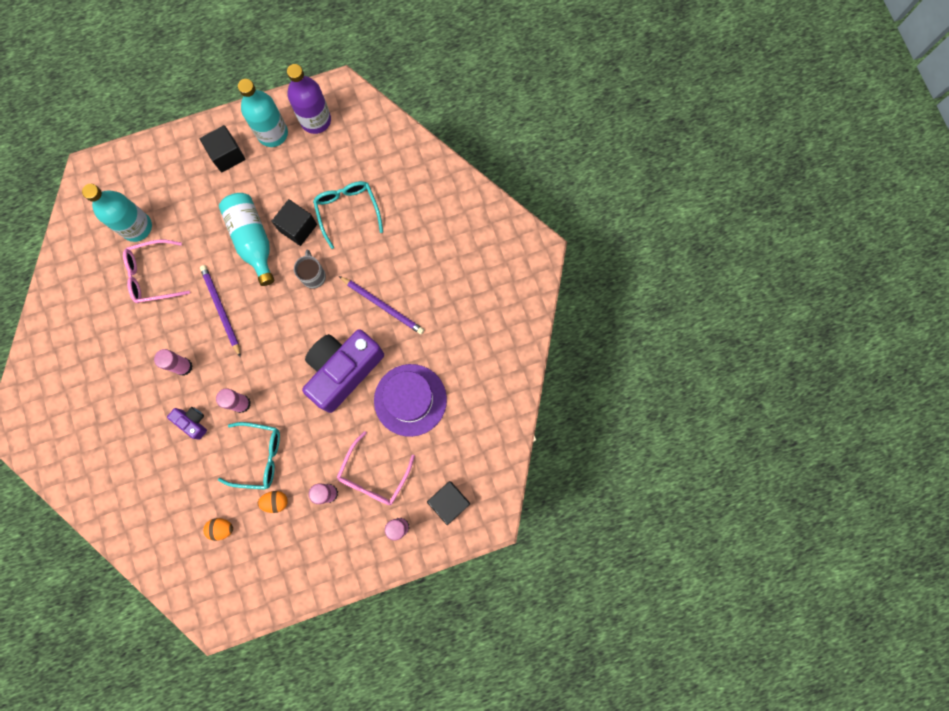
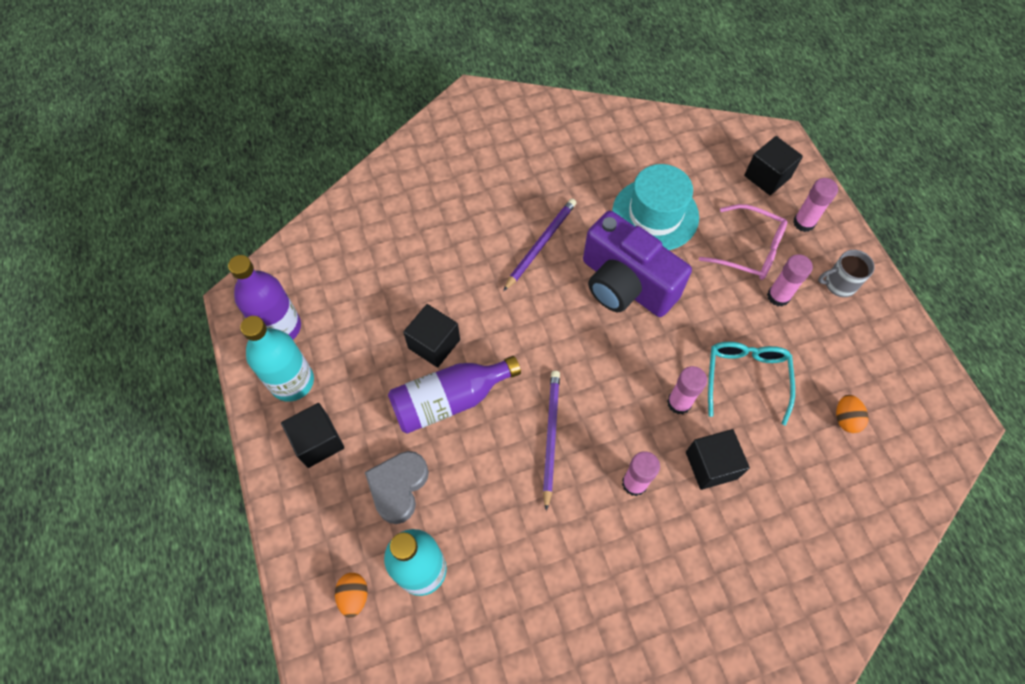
camera: 90 degrees left, 15 degrees down
(152, 275) = (499, 538): pink glasses -> none
(192, 209) = (398, 487): none -> grey heart
(193, 422) = (711, 465): purple camera -> black cube
(221, 310) = (550, 437): purple pencil -> purple pencil turned 120 degrees clockwise
(253, 240) = (449, 400): turquoise bottle -> purple bottle
(276, 501) = (799, 355): orange egg -> orange egg (354, 596)
(313, 276) = (501, 323): grey mug -> grey mug (839, 284)
(347, 211) = (414, 286): turquoise glasses -> none
(410, 400) = (655, 214): purple hat -> turquoise hat

